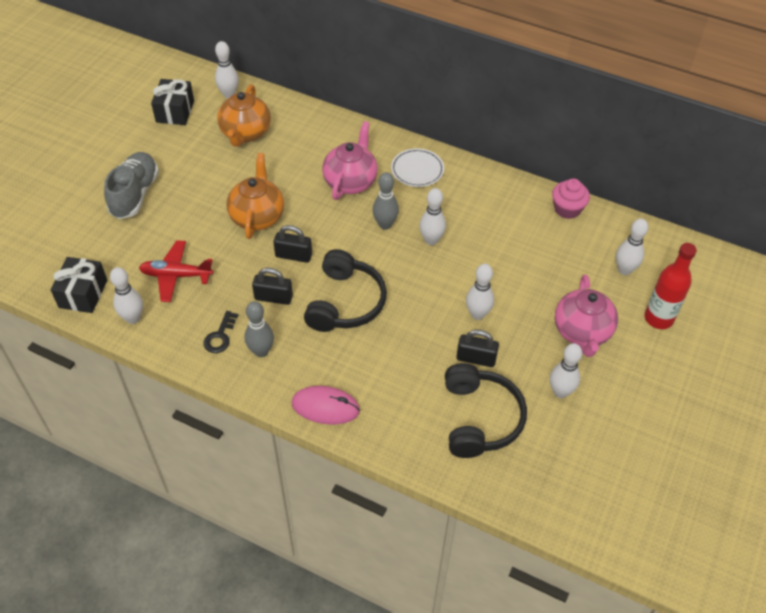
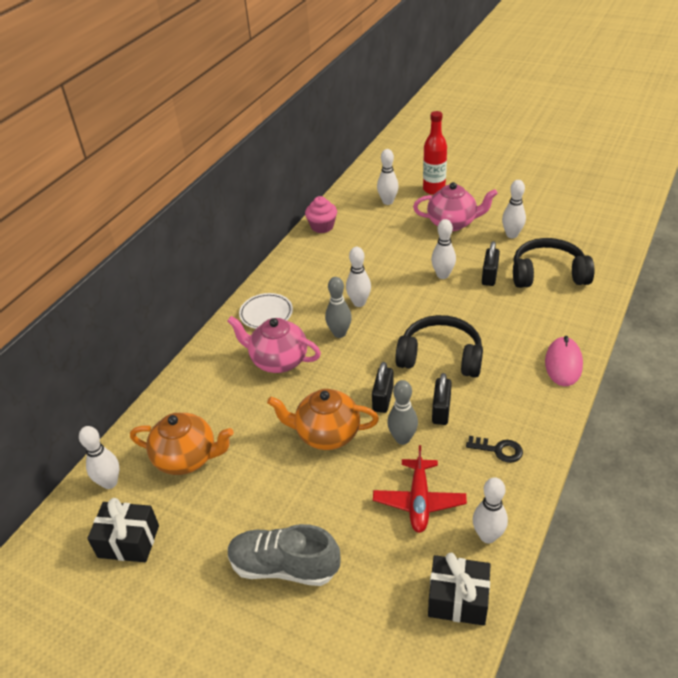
camera: 85 degrees left, 10 degrees down
(261, 351) = (511, 414): grey bowling pin -> grey bowling pin (402, 438)

